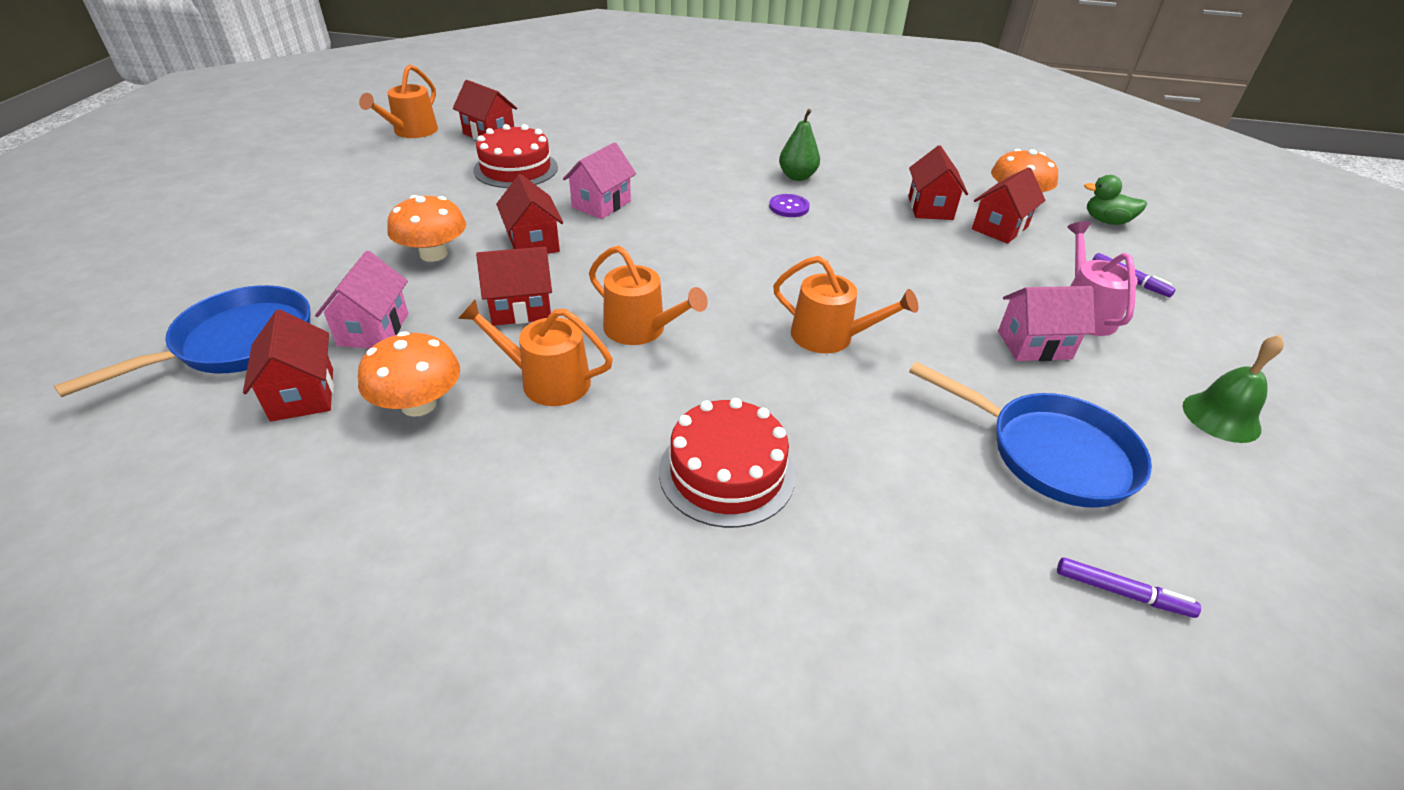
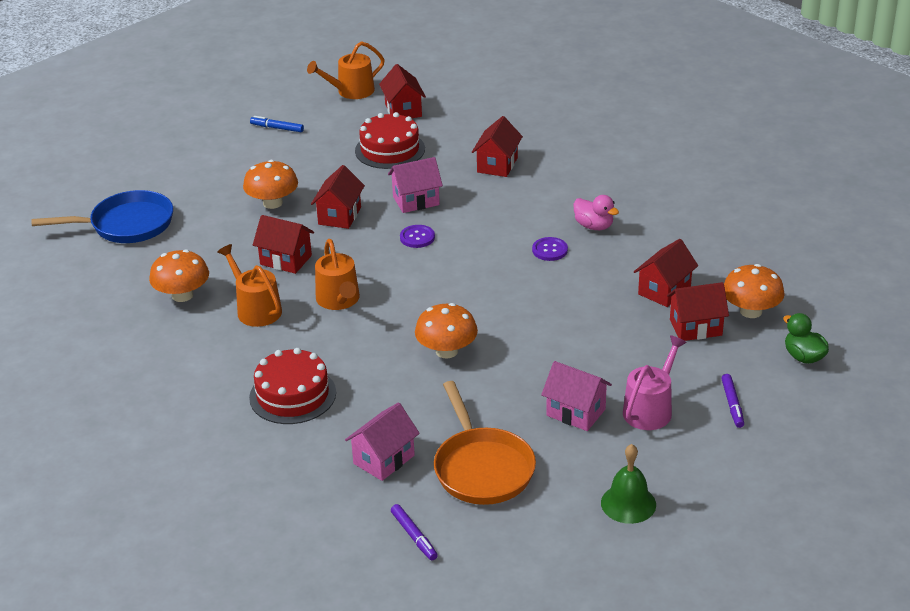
camera: 40 degrees right, 5 degrees down
(302, 394) = (135, 267): red house -> red house (497, 165)
(357, 182) = (277, 128): none -> blue marker
(373, 329) = (197, 242): pink house -> pink house (384, 459)
(646, 236) = (417, 237): none -> purple button
(797, 177) = (594, 226): green pear -> pink duck
(829, 337) = (446, 351): orange watering can -> orange mushroom
(1050, 453) = (482, 468): blue pan -> orange pan

